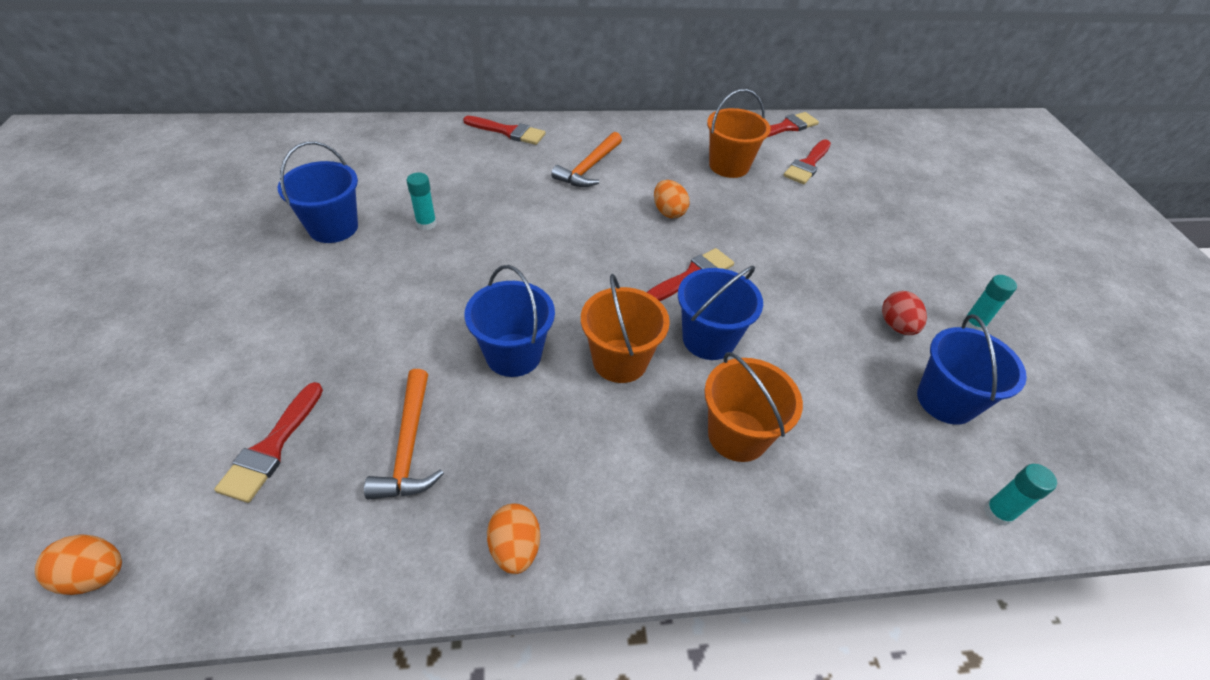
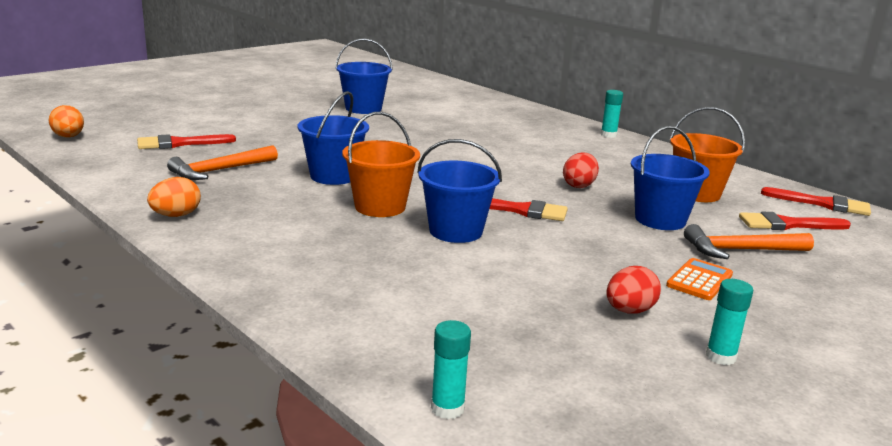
camera: 55 degrees right, 25 degrees down
(426, 224) = (410, 126): turquoise glue stick -> turquoise glue stick (608, 135)
(508, 132) = (553, 120): red brush -> none
(589, 168) = (570, 150): orange hammer -> orange hammer (741, 250)
(668, 212) = (579, 185): orange egg -> red egg
(737, 435) = (367, 263): orange bucket -> none
(868, 262) = (699, 280): none -> orange calculator
(945, 401) = (564, 355): blue bucket -> blue bucket (660, 219)

